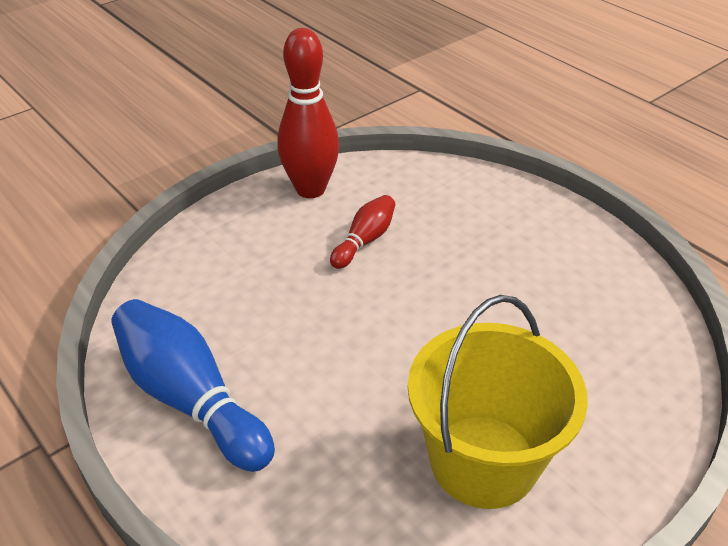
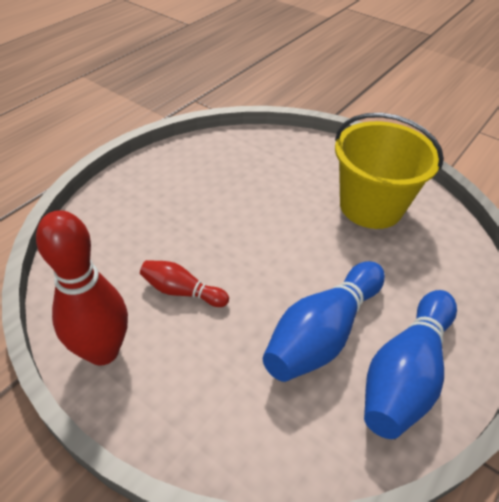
camera: 105 degrees left, 5 degrees up
(271, 340) = (322, 333): none -> blue bowling pin

